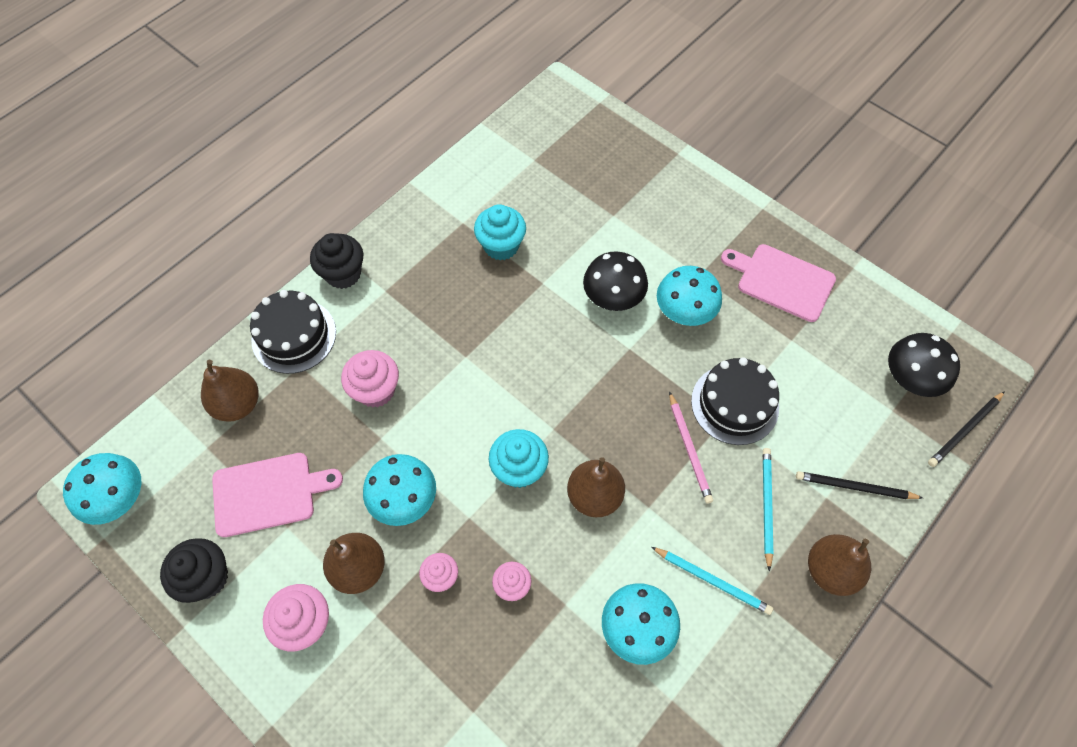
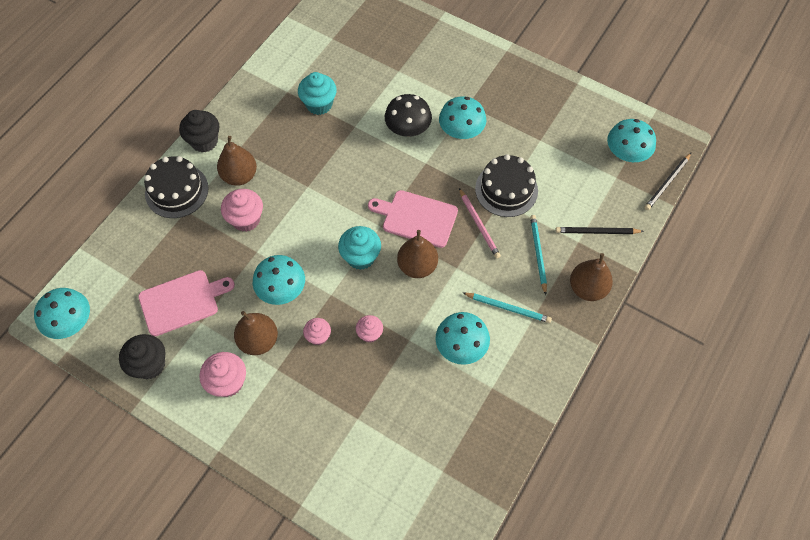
camera: 10 degrees left, 0 degrees up
(238, 404) = (145, 245): brown pear -> brown pear (240, 176)
(782, 281) = (527, 100): pink cutting board -> pink cutting board (416, 218)
(910, 379) = (626, 154): black mushroom -> turquoise mushroom

